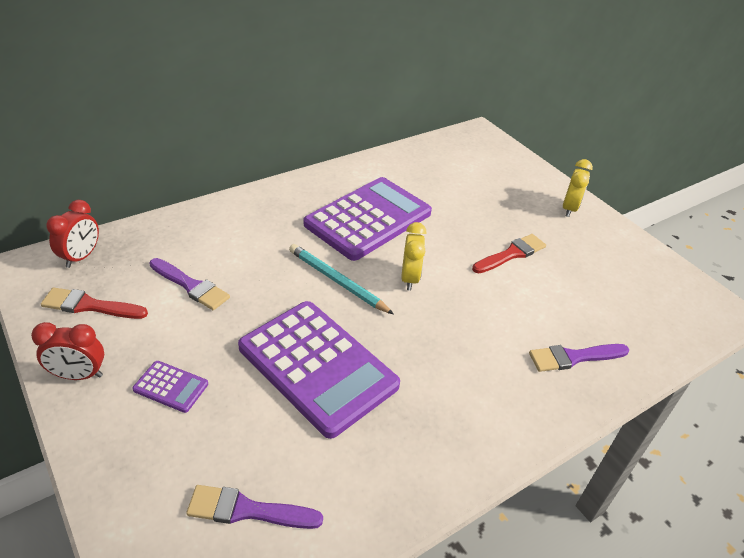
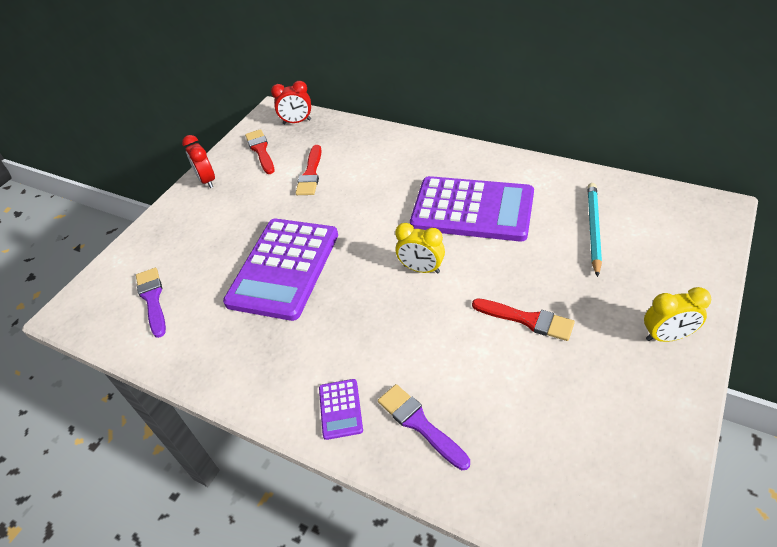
camera: 70 degrees right, 5 degrees up
(171, 387) = (222, 217): purple calculator -> purple calculator (340, 409)
(191, 286) = (310, 174): purple brush -> red brush
(337, 281) = (378, 233): turquoise pencil -> turquoise pencil (593, 229)
(409, 278) = (421, 269): yellow clock -> yellow clock turned 45 degrees clockwise

